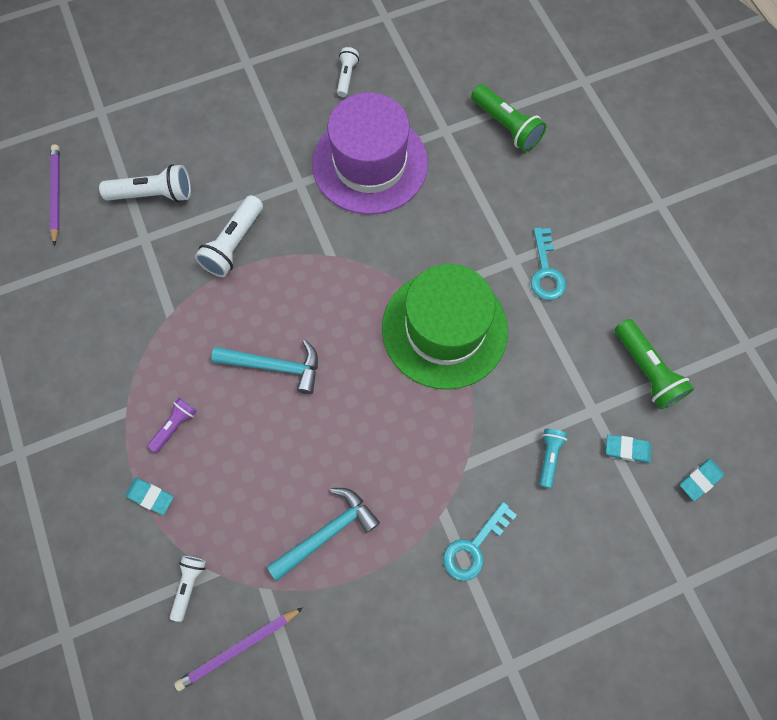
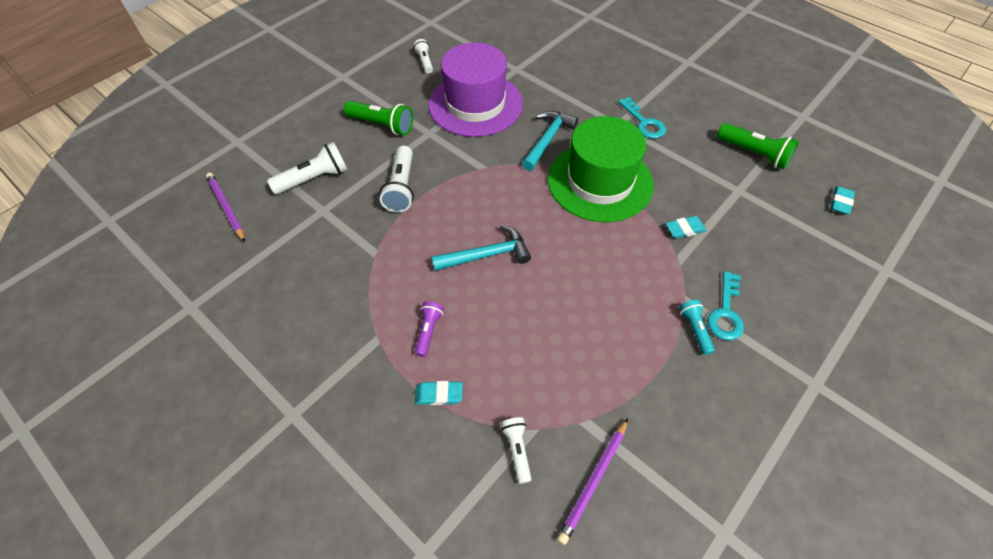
camera: 25 degrees left, 15 degrees down
(327, 532) = (607, 353): turquoise hammer -> turquoise hammer (547, 140)
(506, 126) = (557, 54): green flashlight -> green flashlight (382, 125)
(549, 457) = (732, 230): turquoise flashlight -> turquoise flashlight (694, 329)
(627, 449) = (780, 204): turquoise eraser -> turquoise eraser (685, 229)

